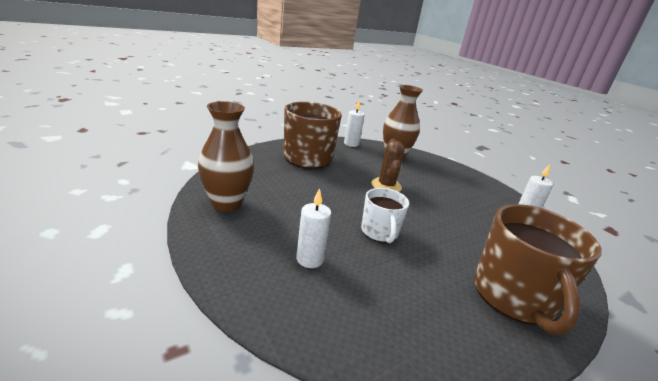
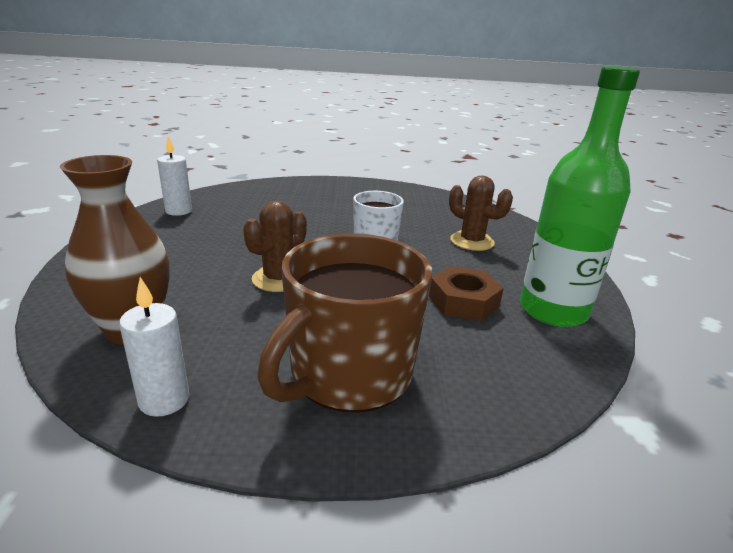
camera: 145 degrees left, 0 degrees up
(226, 204) = (553, 310): brown vase -> green bottle
(283, 196) = (463, 301): none -> brown nut
(310, 259) = (472, 241): white candle -> brown cactus
(514, 297) = (328, 192): brown mug -> none

